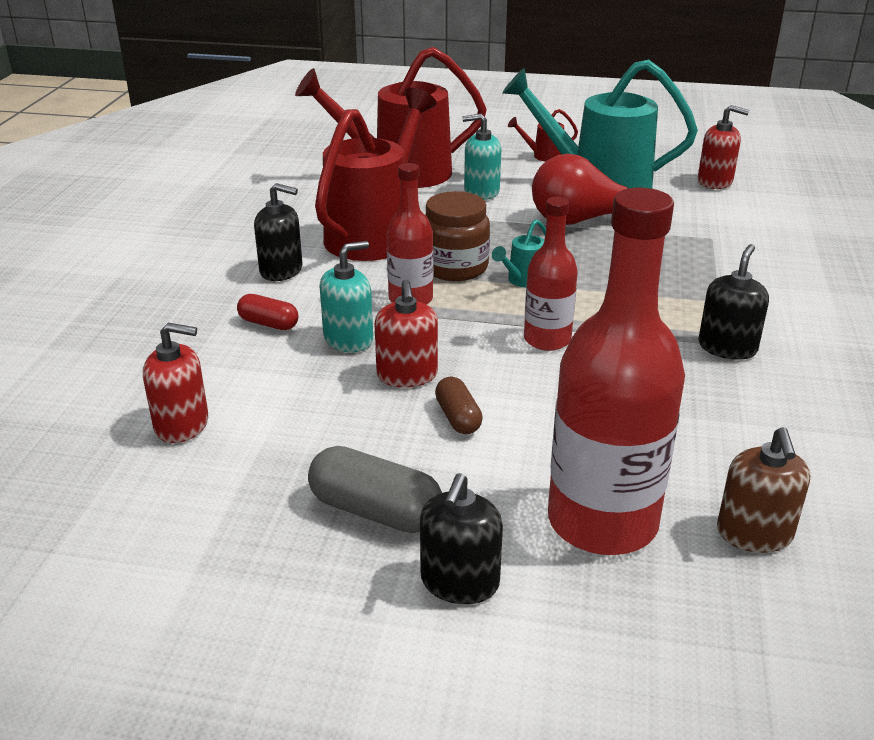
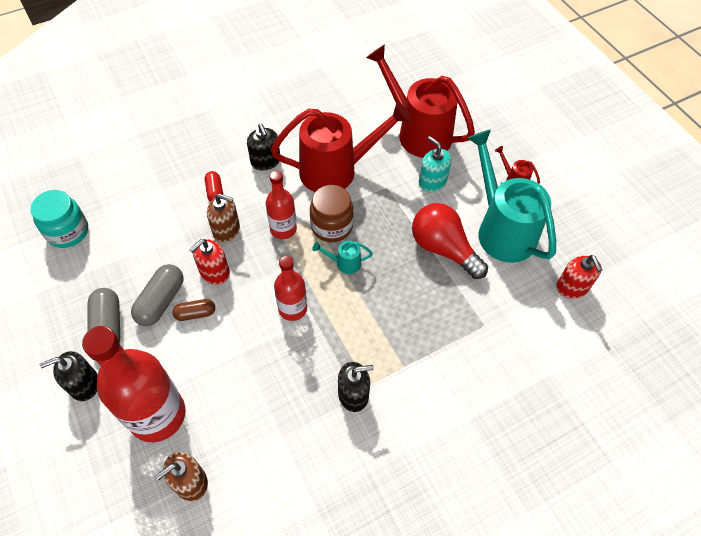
camera: 50 degrees right, 25 degrees up
(119, 484) = (68, 232): none -> turquoise jar
(182, 425) = (117, 221): red soap dispenser -> none
(348, 339) = (226, 230): turquoise soap dispenser -> brown soap dispenser
(395, 440) = (161, 301): none -> grey capsule
(458, 417) = (195, 313): brown capsule -> brown capsule turned 45 degrees clockwise

